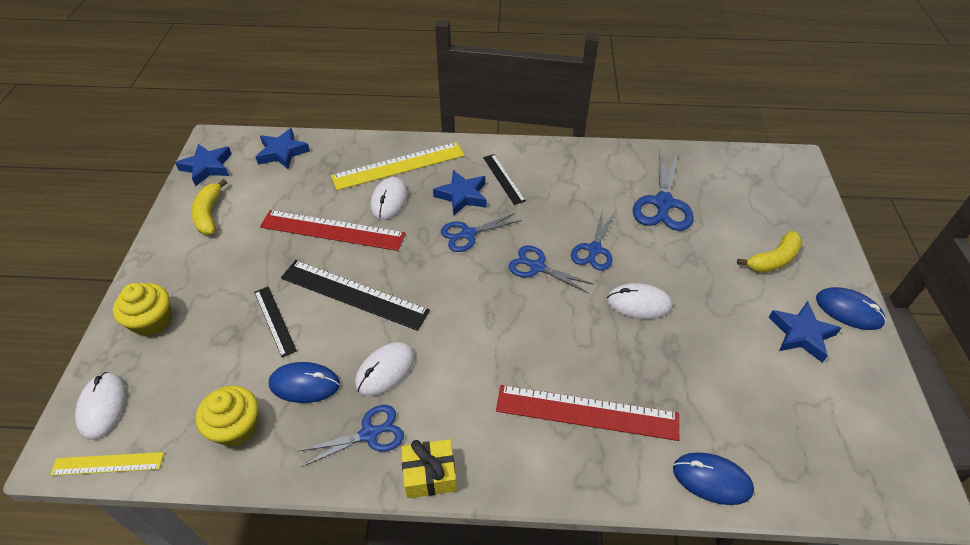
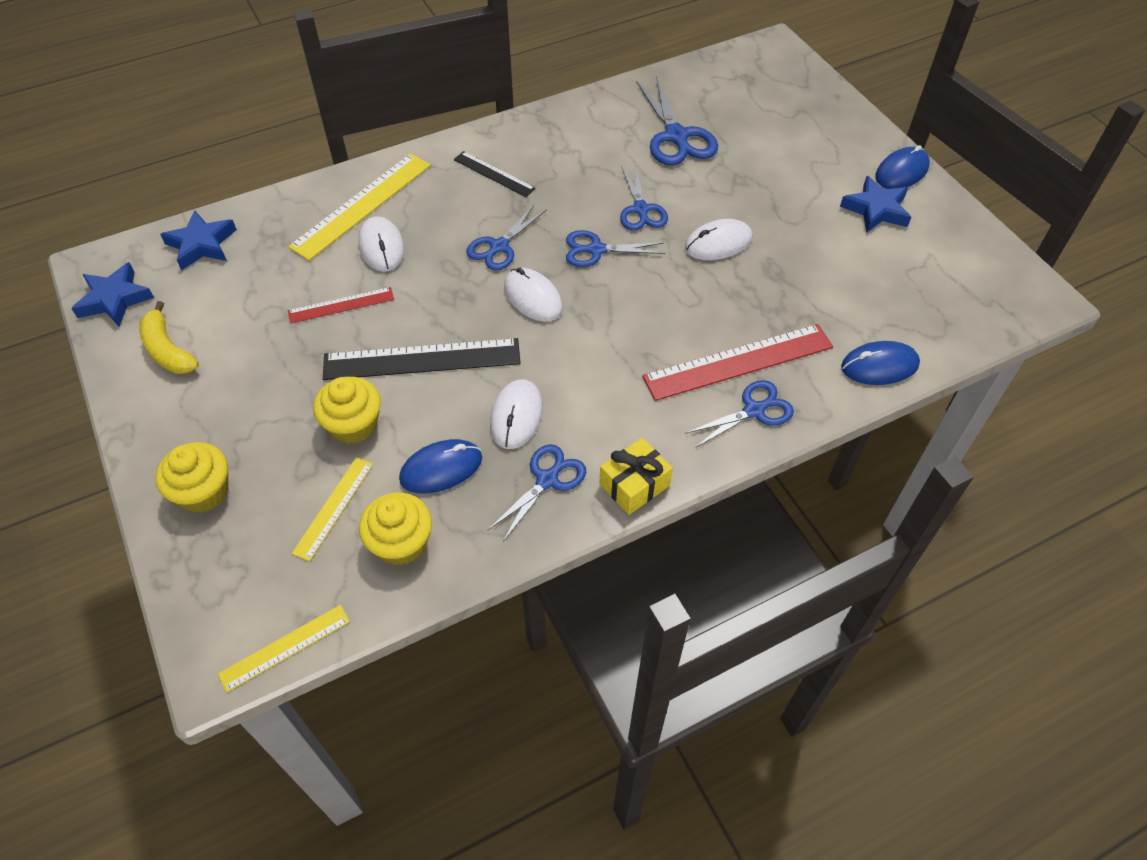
camera: 30 degrees left, 5 degrees up
(103, 406) = (225, 600): white mouse -> white mouse (533, 297)
(216, 375) = (333, 507): none -> yellow ruler
(275, 320) = (353, 424): black ruler -> yellow cupcake
(332, 230) = (341, 305): red ruler -> red ruler, size x0.56
(462, 196) = (462, 209): blue star -> none
(571, 462) = (754, 410): none -> blue scissors
(773, 259) = (812, 151): yellow banana -> none
(848, 310) = (901, 172): blue mouse -> blue mouse turned 45 degrees counterclockwise

